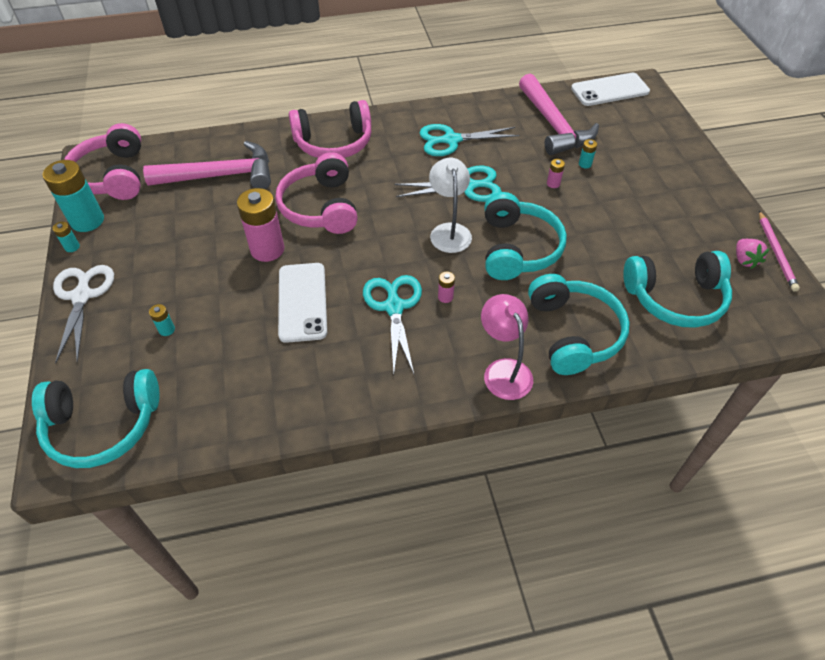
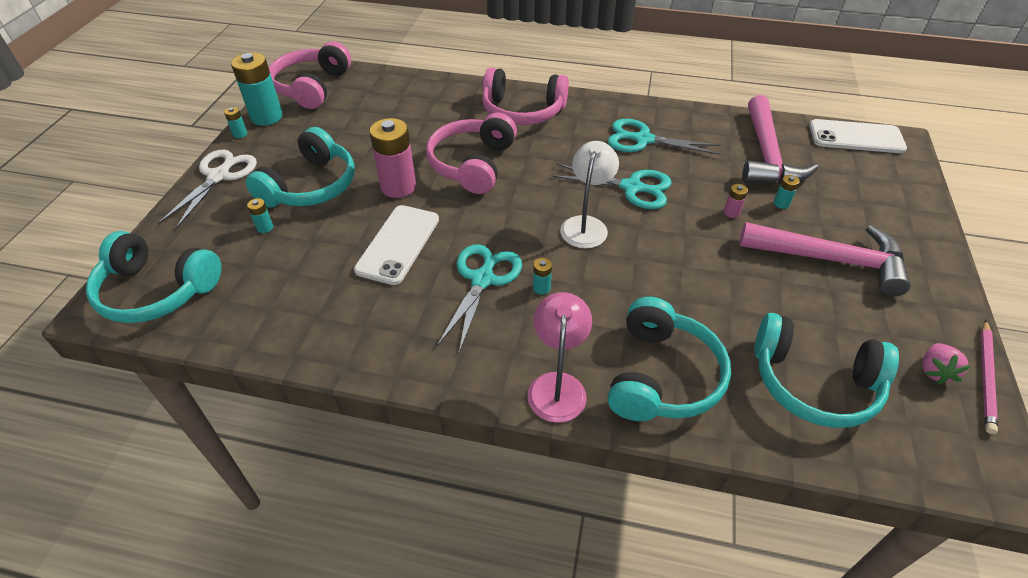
camera: 25 degrees right, 5 degrees down
(220, 176) = (400, 111): pink hammer -> pink hammer (830, 260)
(445, 297) = (541, 288): pink battery -> turquoise battery
(517, 248) = (650, 265): turquoise headphones -> turquoise headphones (311, 186)

